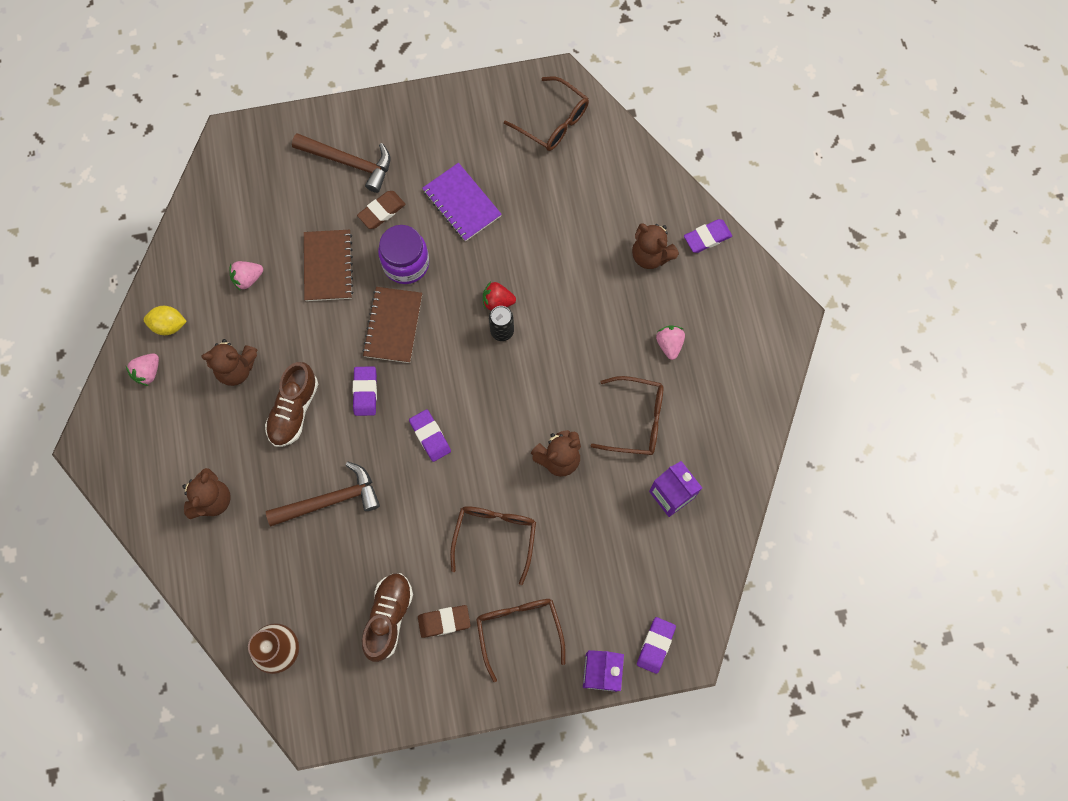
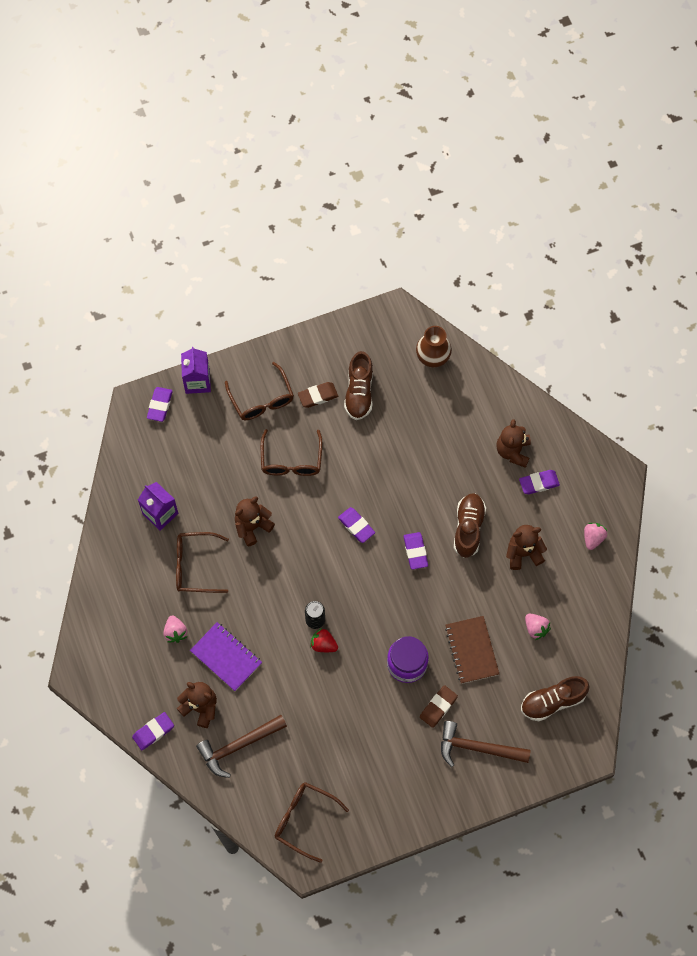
camera: 170 degrees right, 5 degrees down
(169, 325) = (588, 578): yellow lemon -> none
(192, 452) = (539, 483): none -> purple eraser
(248, 278) = (536, 628): pink strawberry -> pink strawberry turned 90 degrees clockwise
(253, 196) = (552, 701): none -> brown shoe
(330, 500) = (422, 466): brown hammer -> brown hammer (238, 746)
(393, 325) = (405, 609): brown notebook -> none
(461, 203) = (371, 726): purple notebook -> purple notebook (226, 657)
(497, 301) = (323, 644): red strawberry -> red strawberry turned 150 degrees counterclockwise

